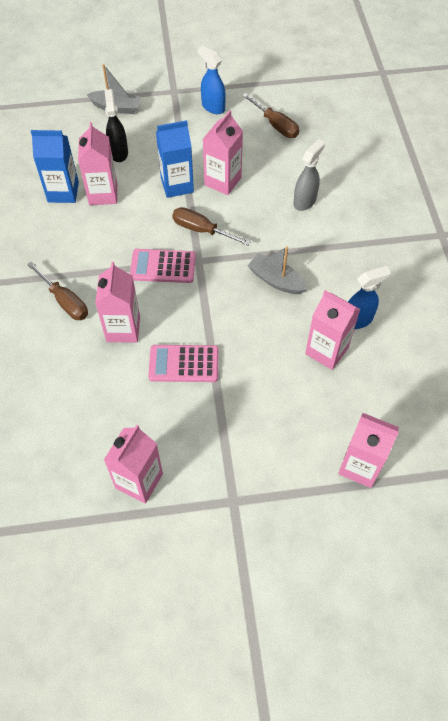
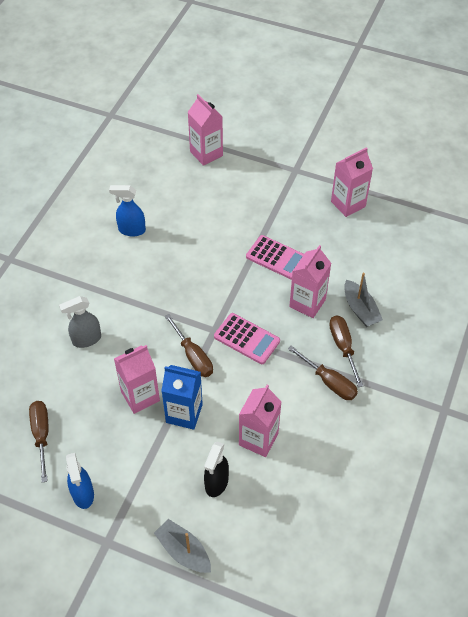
camera: 150 degrees left, 5 degrees down
(63, 192) = (295, 461): blue carton -> none
(64, 264) = (329, 382): none -> brown screwdriver
(276, 280) = (165, 285): grey boat -> grey boat (360, 309)
(326, 351) = (171, 221): pink carton -> none

